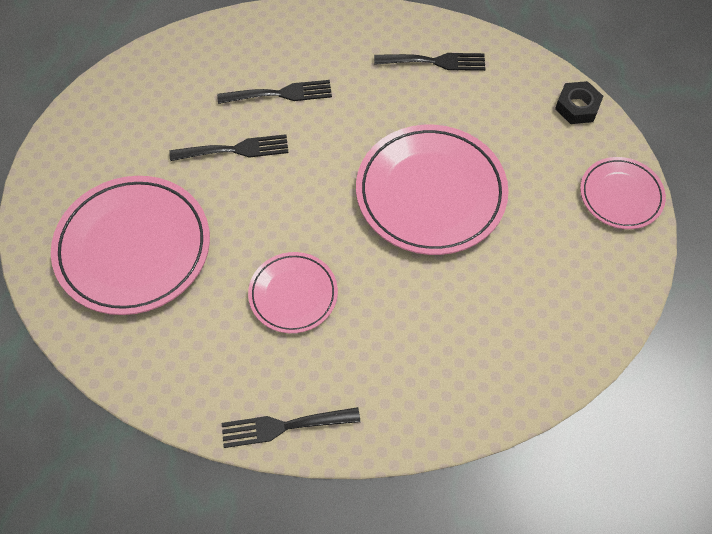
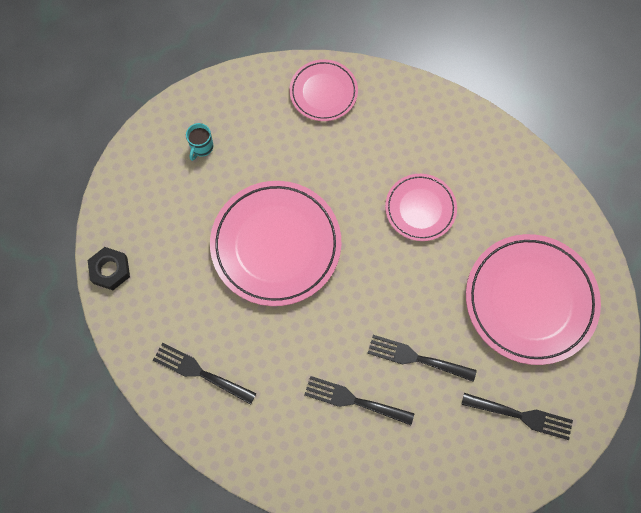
camera: 155 degrees left, 10 degrees up
(284, 426) = (464, 121): black fork -> black fork (522, 416)
(574, 258) = (201, 147): none -> turquoise mug
(621, 195) = (133, 179): pink plate -> pink plate (323, 92)

